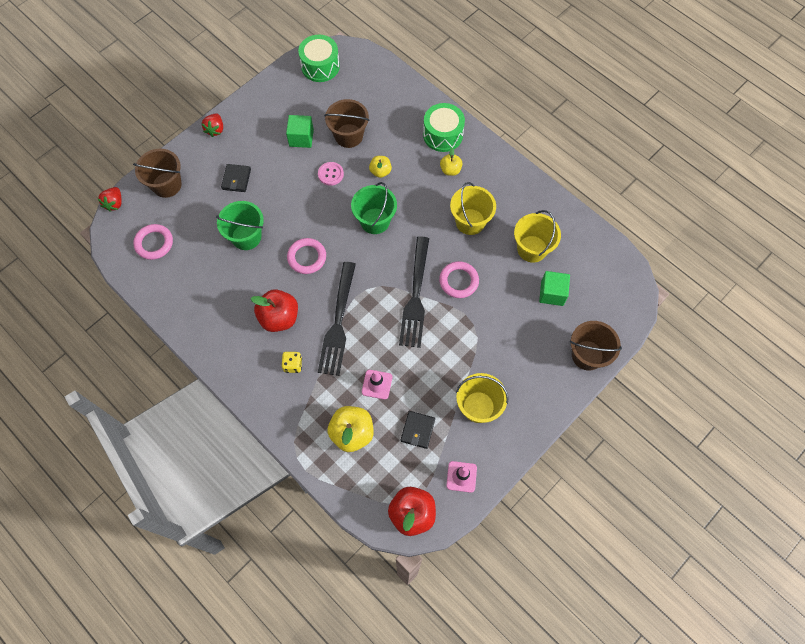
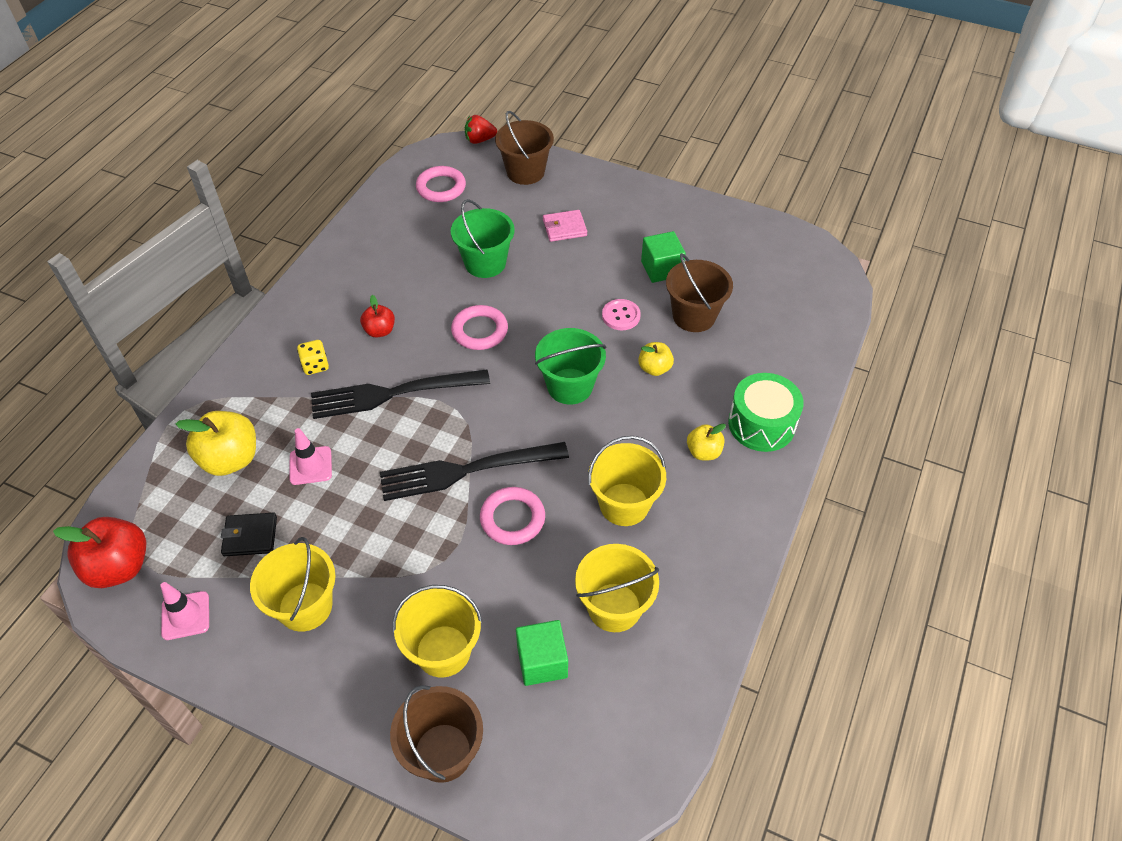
camera: 70 degrees right, 15 degrees down
(215, 130) = (626, 187): red strawberry -> none
(236, 179) = (564, 228): black wallet -> pink wallet
(279, 318) = (380, 331): red apple -> red apple, size x0.57
(320, 66) = (788, 252): green drum -> none
(530, 340) = (443, 651): none -> yellow bucket

